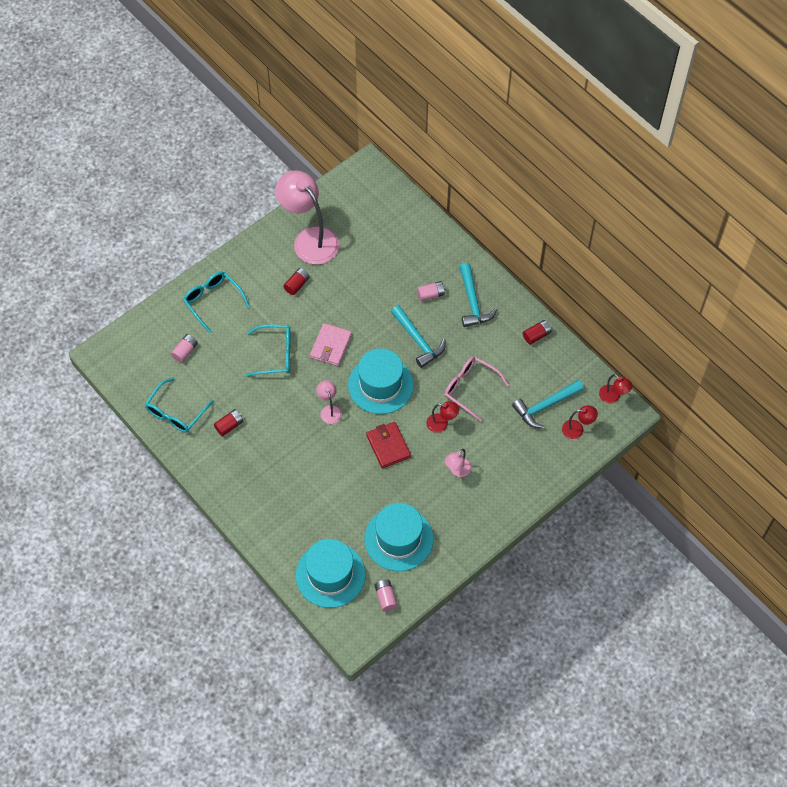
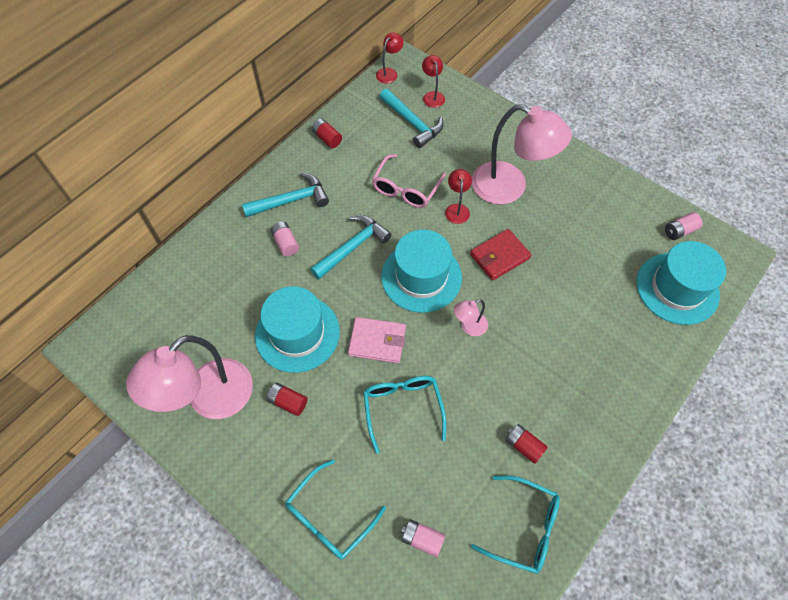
camera: 100 degrees left, 0 degrees up
(398, 539) = (608, 229): turquoise hat -> turquoise hat (297, 333)
(457, 470) = (509, 187): pink lamp -> pink lamp, size x2.26

